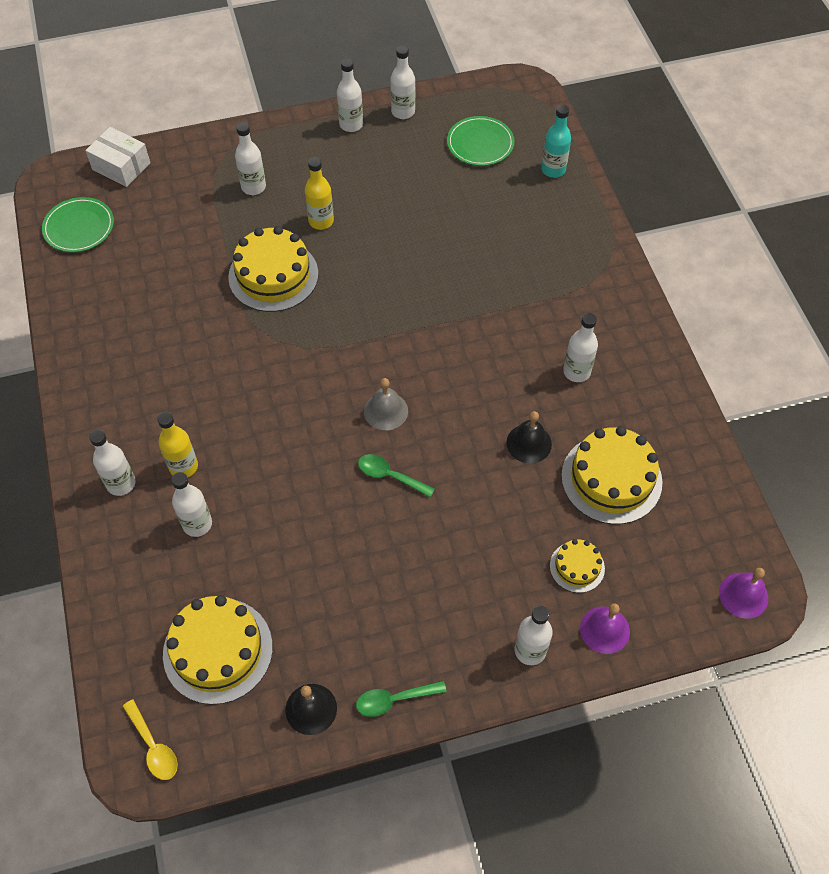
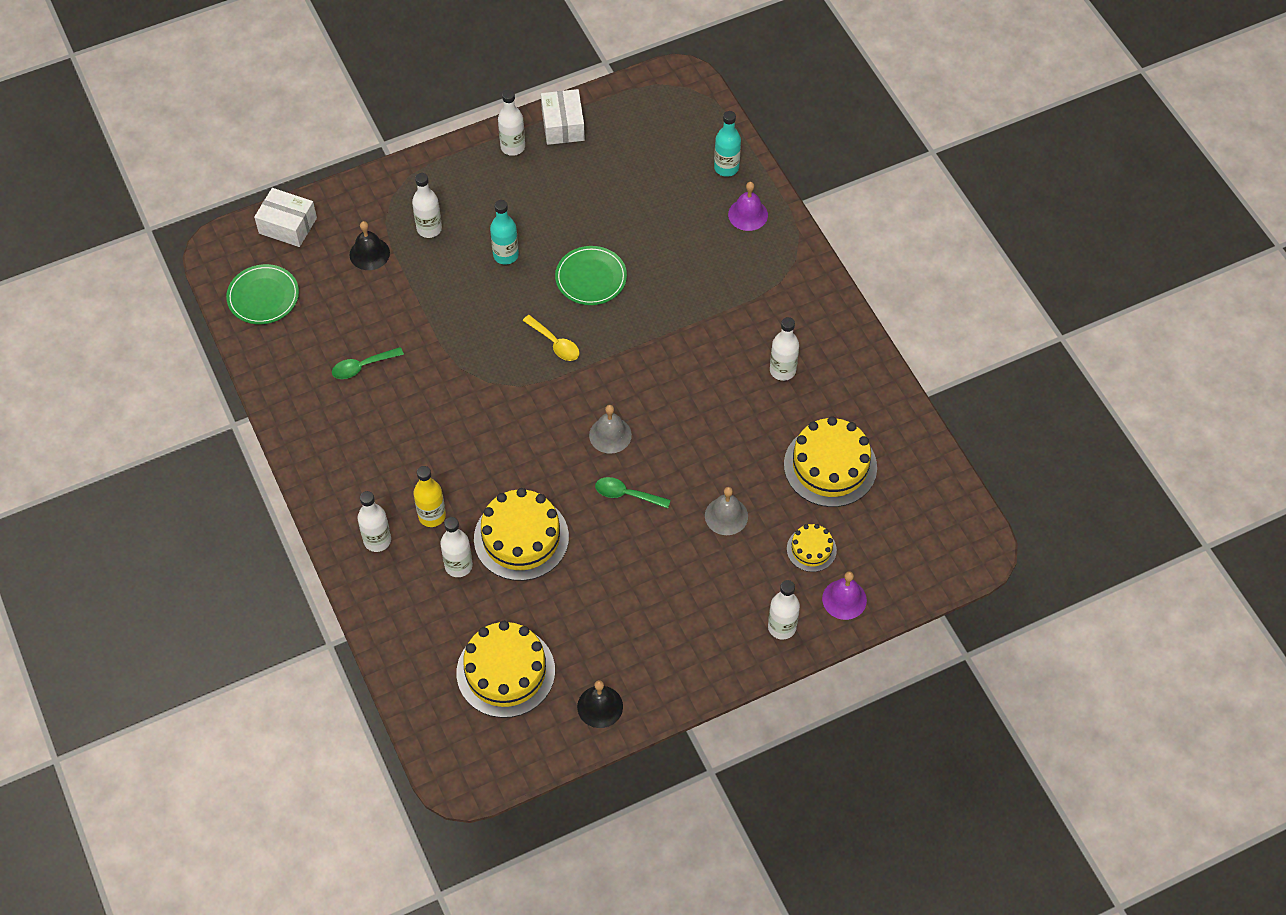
camera: 10 degrees left, 0 degrees up
(153, 746) = (469, 759): yellow spoon -> yellow spoon (555, 343)
(273, 275) = (471, 318): yellow cake -> yellow cake (521, 538)
(321, 221) = (506, 255): yellow bottle -> turquoise bottle
(394, 700) = (671, 687): green spoon -> green spoon (362, 366)
(403, 112) = (563, 125): white bottle -> white box
(480, 143) = (648, 149): green plate -> green plate (591, 278)
(491, 515) = (726, 516): none -> grey bell
(529, 443) = (749, 445): black bell -> black bell (369, 253)
(743, 595) = (961, 550): purple bell -> purple bell (748, 214)

